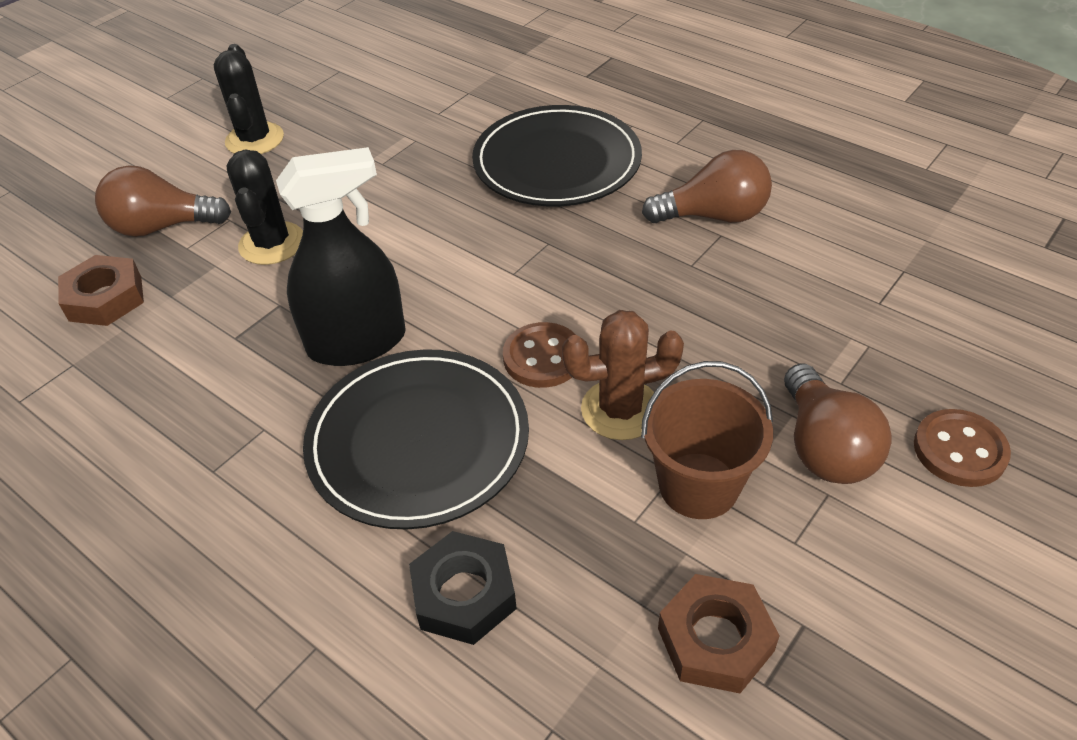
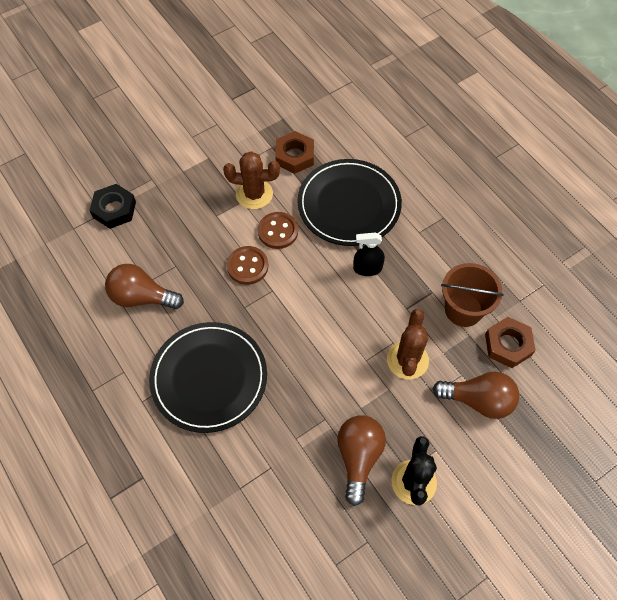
camera: 165 degrees left, 15 degrees up
(272, 243) = (407, 360): black cactus -> brown cactus
(357, 342) = (367, 268): black spray bottle -> black spray bottle, size x0.54
(464, 594) = (346, 139): black nut -> black nut (114, 209)
(698, 485) = (239, 153): brown bucket -> brown bucket (463, 310)
(715, 639) = (264, 102): brown nut -> brown nut (294, 156)
(824, 447) = (180, 153): brown light bulb -> brown light bulb (358, 457)
(959, 450) = (129, 137): brown button -> brown button (247, 266)

